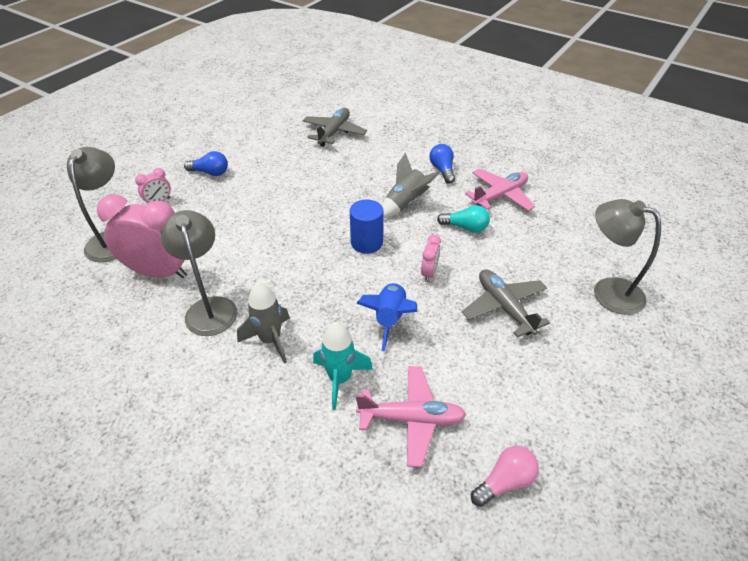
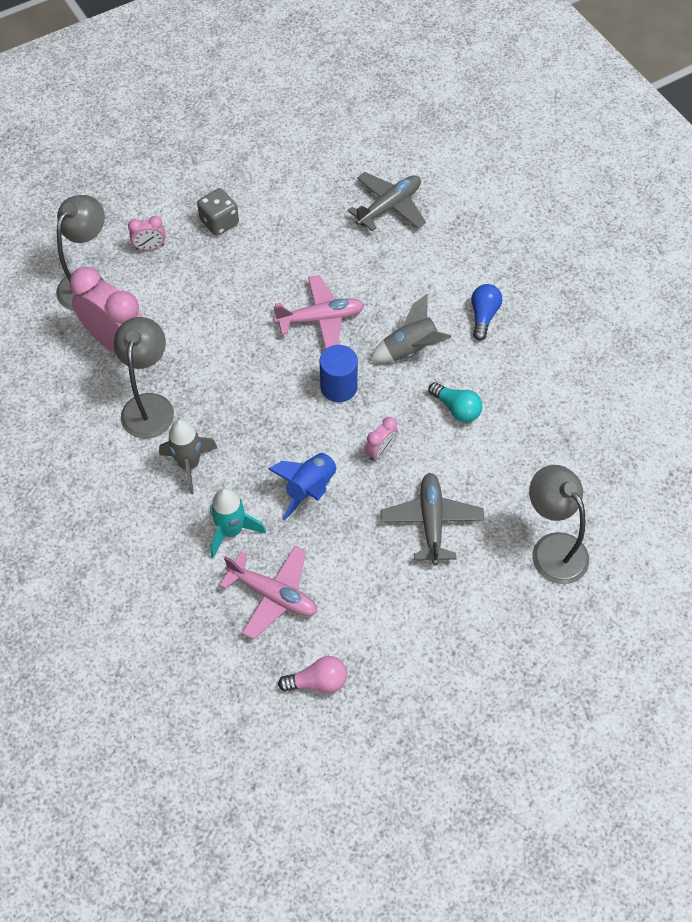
camera: 25 degrees right, 15 degrees up
(210, 172) = (219, 222): blue light bulb -> grey dice
(500, 196) = (525, 380): pink plane -> pink plane (321, 319)

